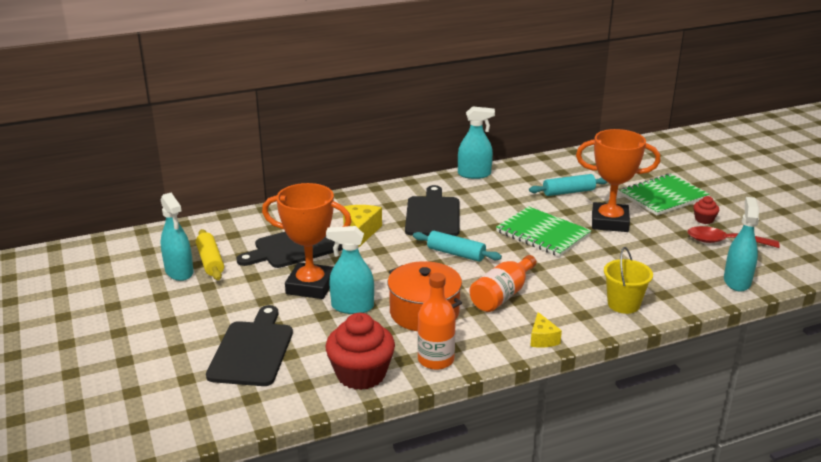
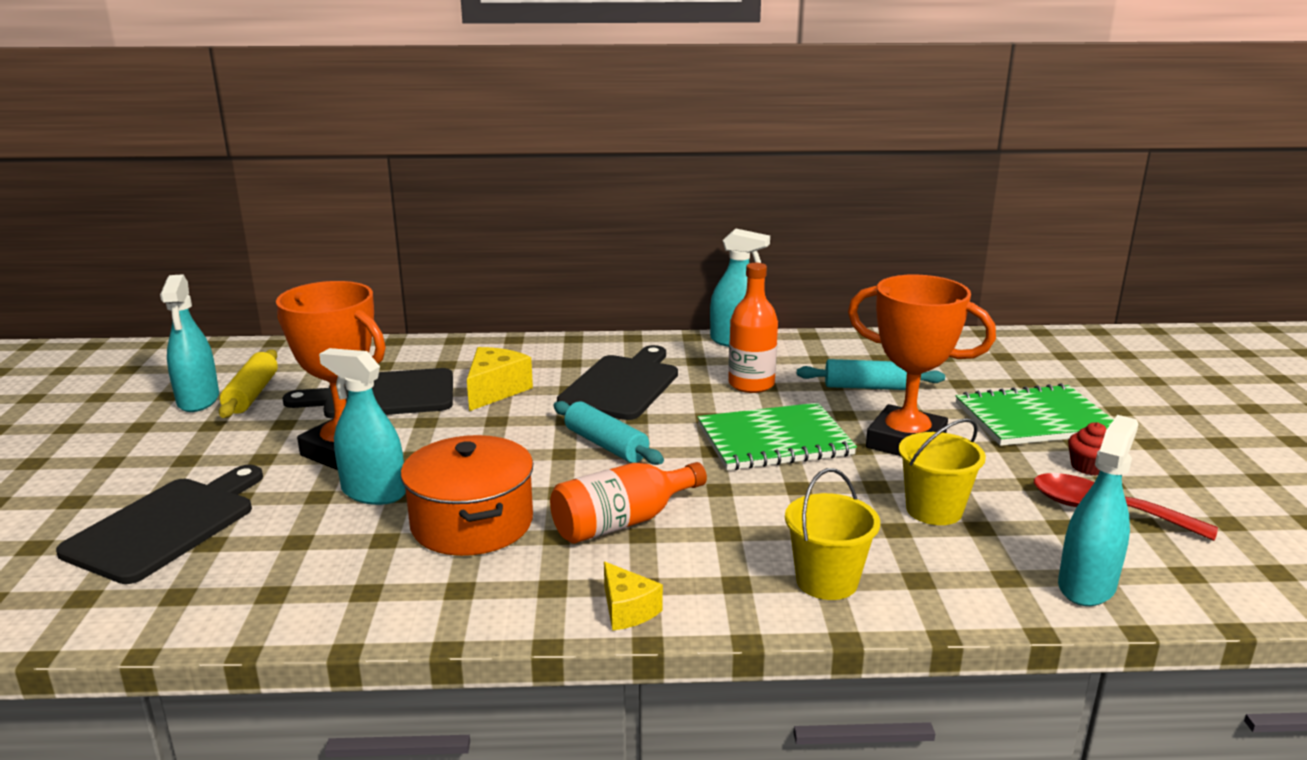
camera: 20 degrees right, 5 degrees down
(361, 374) = (277, 599): red cupcake -> none
(436, 360) = (415, 604): orange bottle -> orange bottle (751, 384)
(542, 339) = (627, 610): yellow cheese -> yellow cheese turned 45 degrees counterclockwise
(543, 233) = (774, 440): green notebook -> green notebook turned 75 degrees counterclockwise
(647, 257) = (934, 510): none -> yellow bucket

